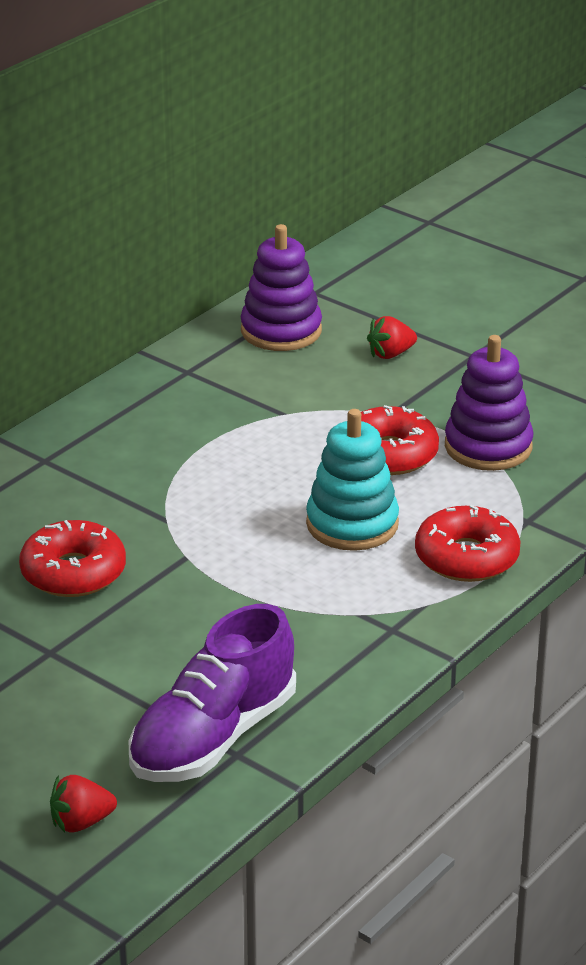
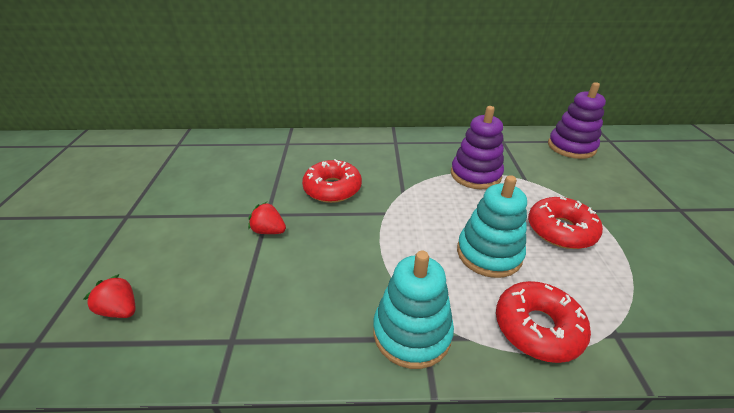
camera: 50 degrees right, 5 degrees up
(213, 737) = (240, 318): purple shoe -> none
(376, 634) = (412, 332): none -> turquoise stacking toy
(390, 354) = (622, 183): red strawberry -> red strawberry (269, 231)
(488, 447) = (636, 265): purple stacking toy -> purple stacking toy (475, 175)

